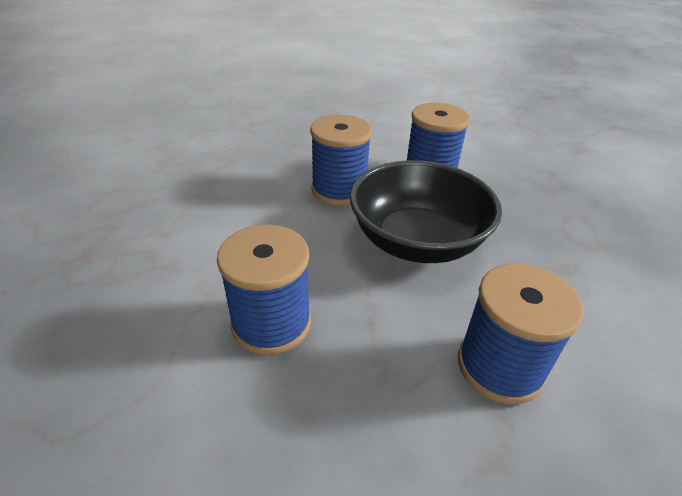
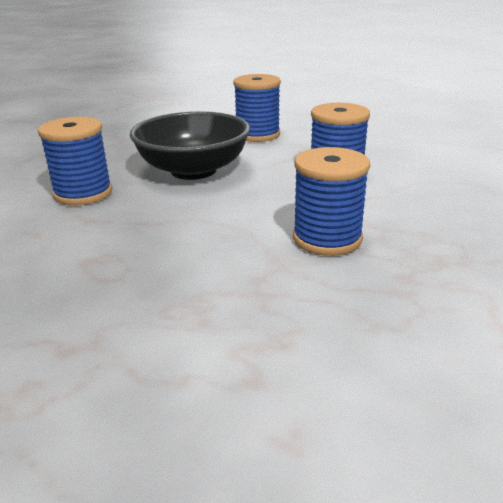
camera: 130 degrees left, 10 degrees down
(339, 190) = (168, 214): blue spool -> blue spool (327, 238)

